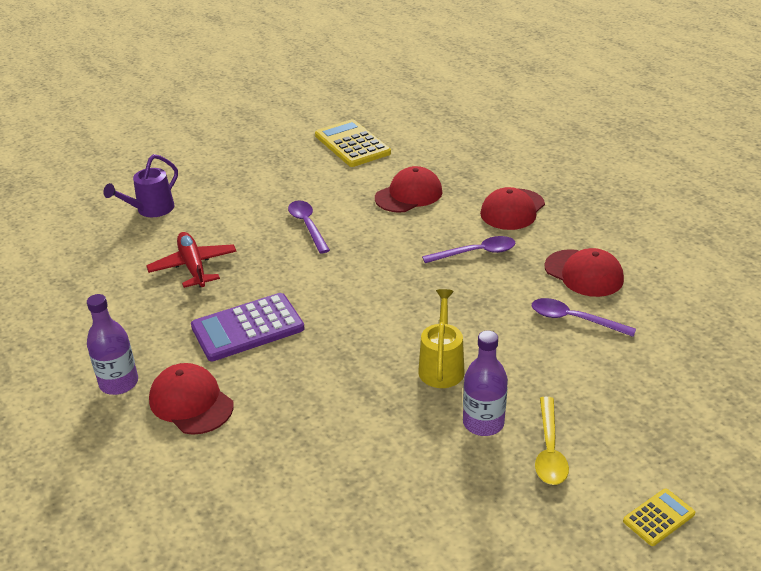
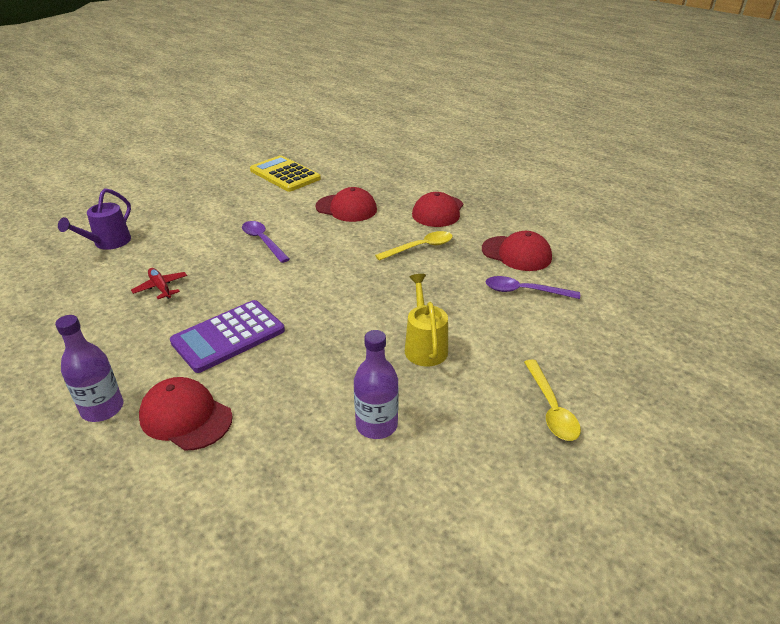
camera: 15 degrees left, 0 degrees up
(193, 266) = (161, 287): red plane -> red plane, size x0.64
(408, 195) = (346, 208): red cap -> red cap turned 75 degrees clockwise
(476, 253) = (420, 247): purple spoon -> yellow spoon
(483, 423) = (481, 392): purple bottle -> purple bottle (376, 425)
(658, 517) = (674, 455): yellow calculator -> none

